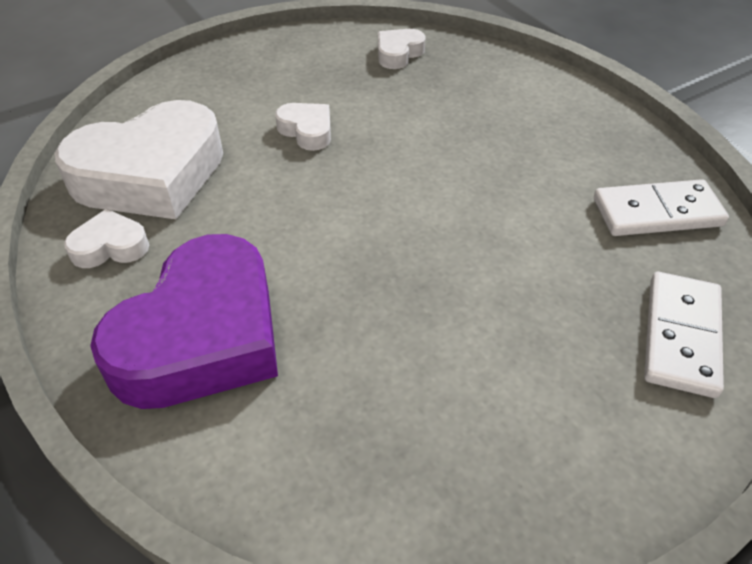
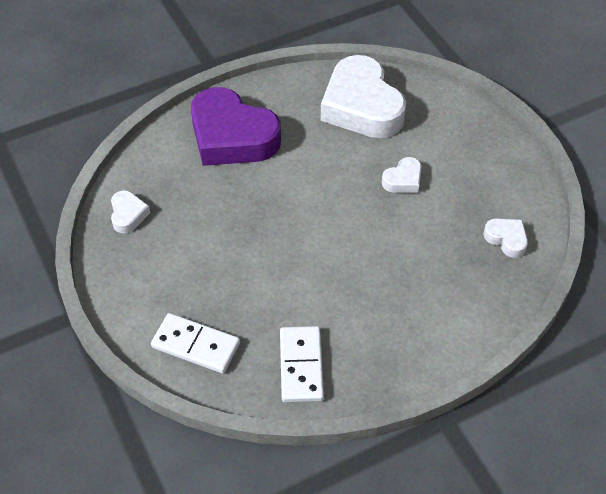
camera: 95 degrees right, 5 degrees up
(110, 246) = (301, 96): white heart -> white heart (128, 214)

